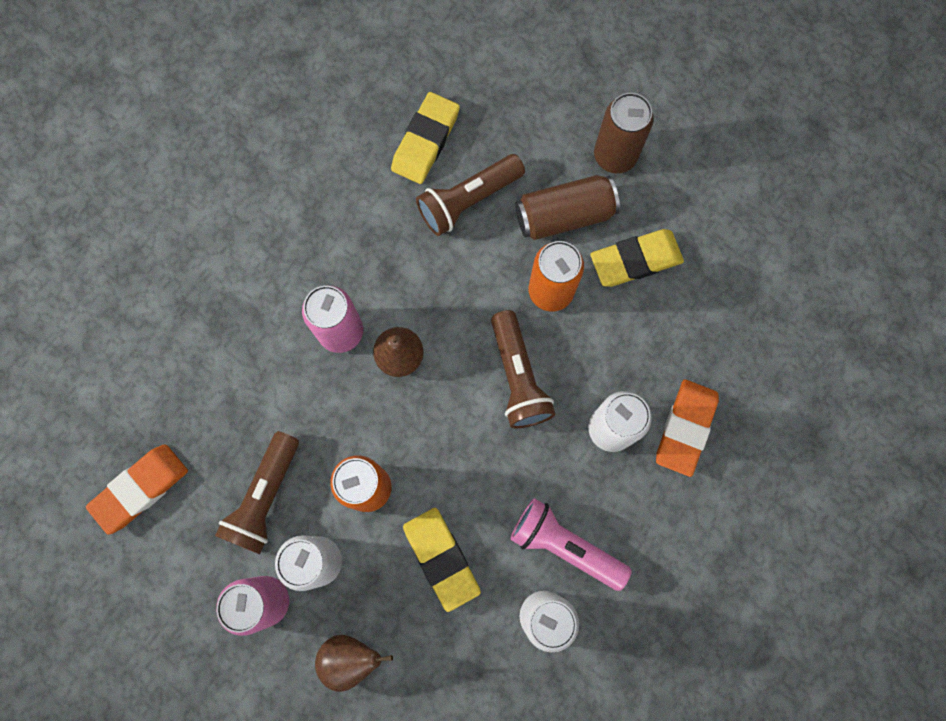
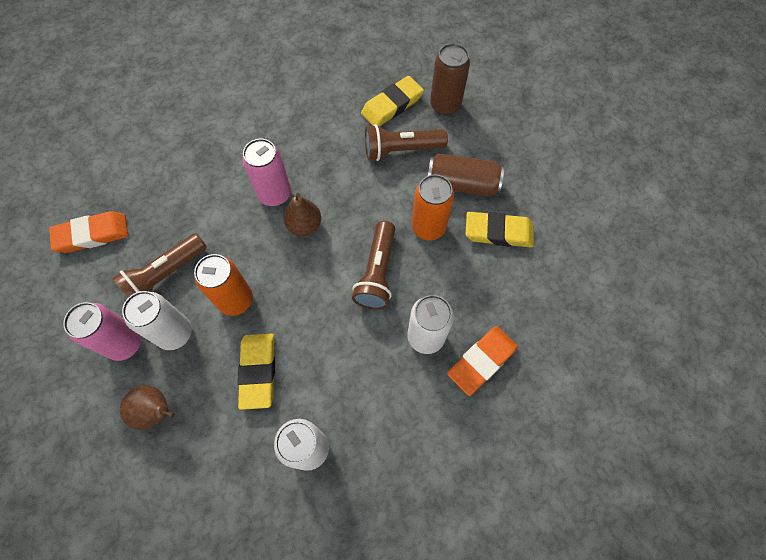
camera: 25 degrees right, 10 degrees down
(564, 545) = (351, 404): pink flashlight -> none
(615, 156) = (515, 161): brown can -> brown can (445, 105)

